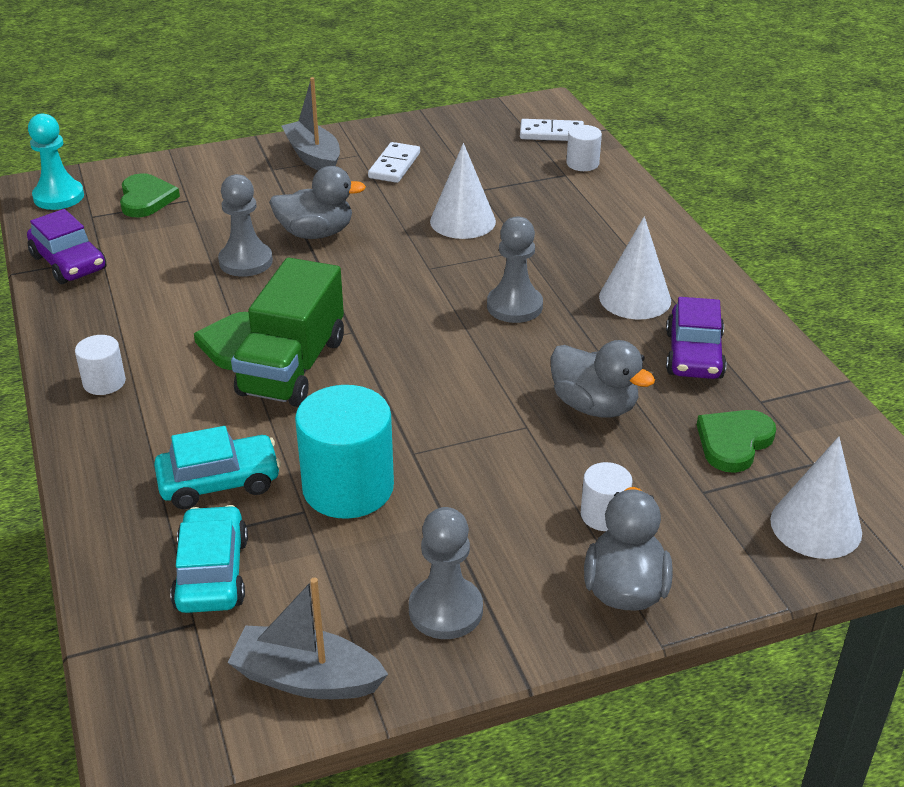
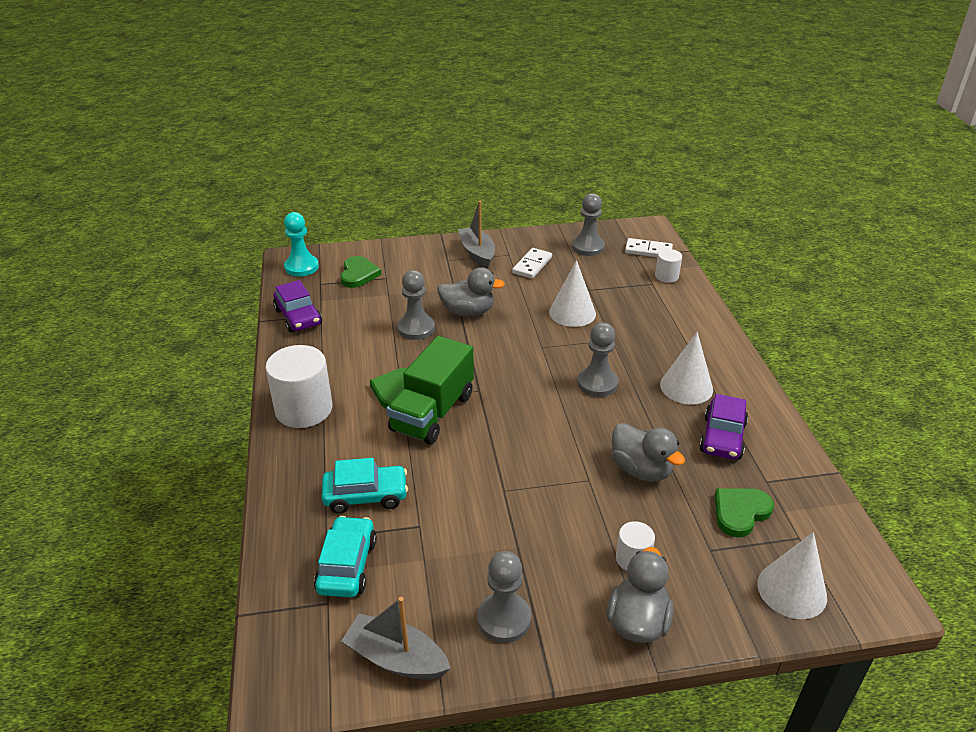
camera: 10 degrees right, 0 degrees up
(104, 382) = (304, 409): white cylinder -> white cylinder, size x1.97
(348, 488) = (453, 512): turquoise cylinder -> none
(467, 136) = (588, 247): none -> grey pawn

